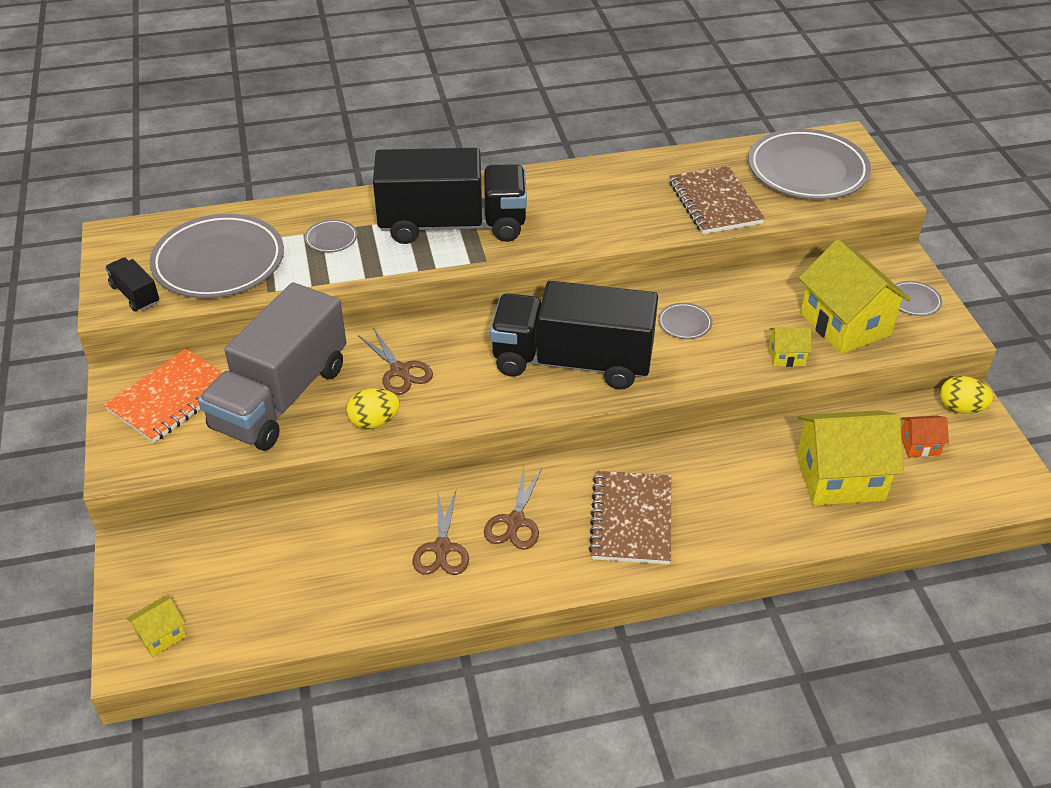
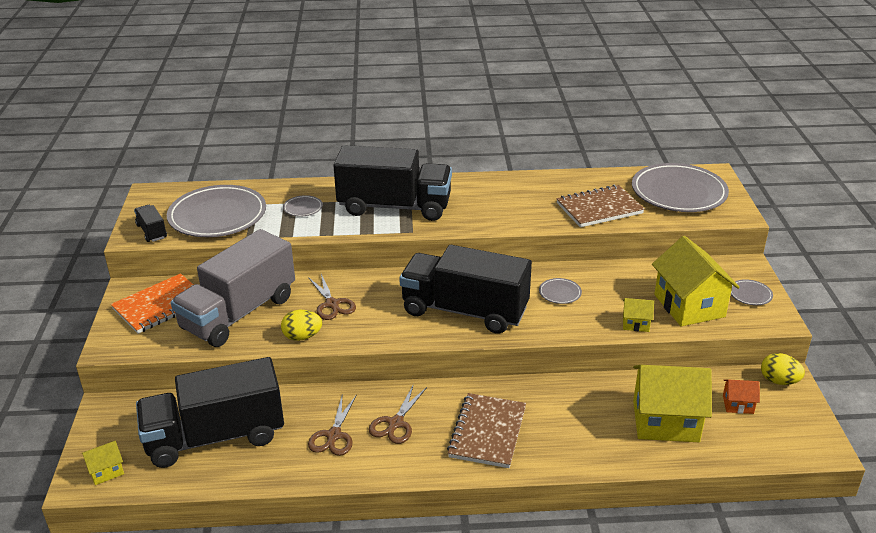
camera: 10 degrees right, 10 degrees down
(290, 570) = (215, 437): none -> black truck
(715, 203) = (599, 208): brown notebook -> brown notebook turned 75 degrees clockwise

